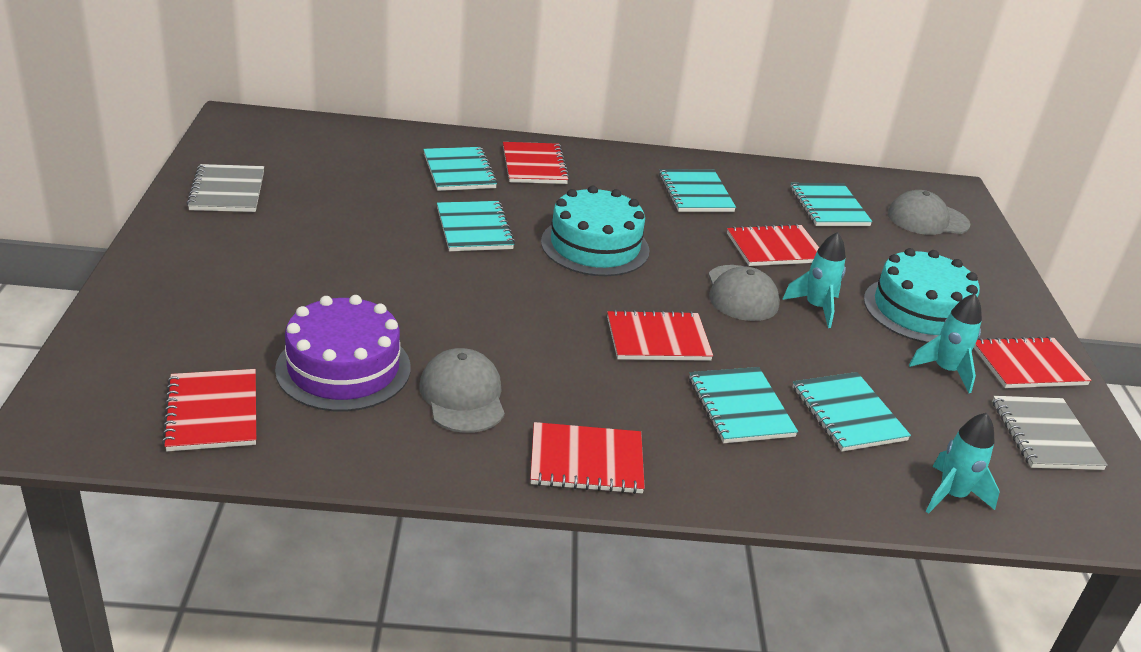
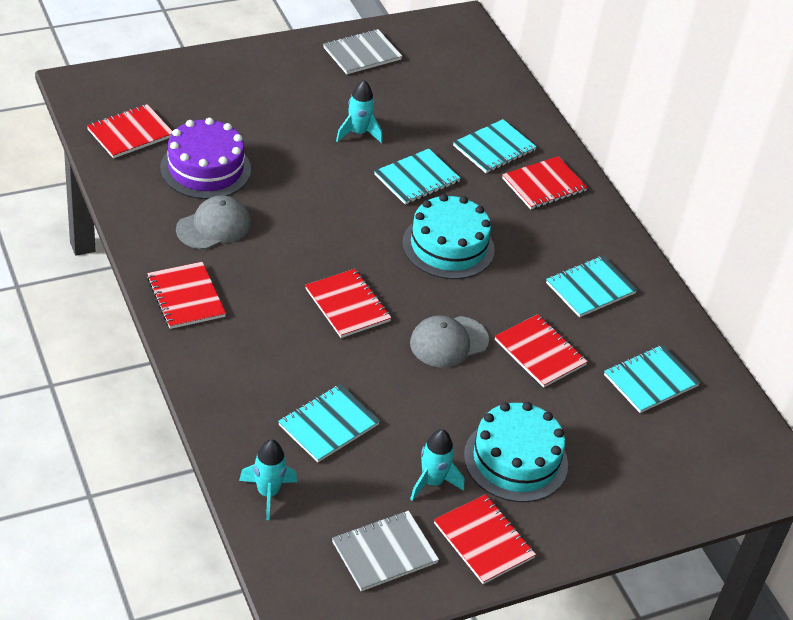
camera: 65 degrees right, 10 degrees up
(740, 407) = (295, 363): turquoise notebook -> none
(816, 307) = (464, 390): turquoise rocket -> turquoise rocket (358, 133)
(927, 219) = (695, 456): grey cap -> none

